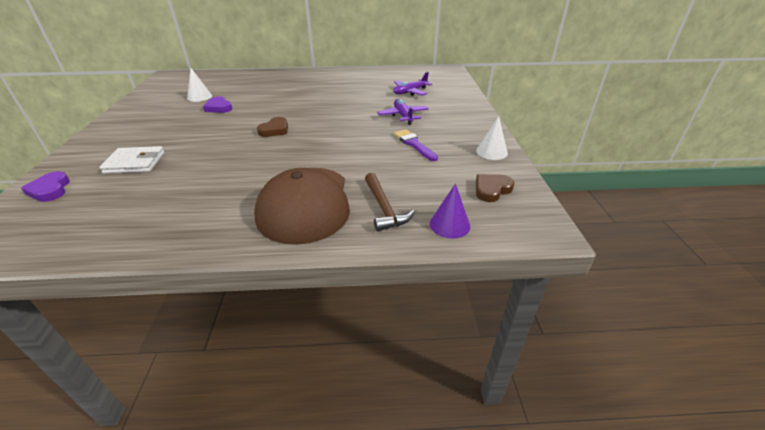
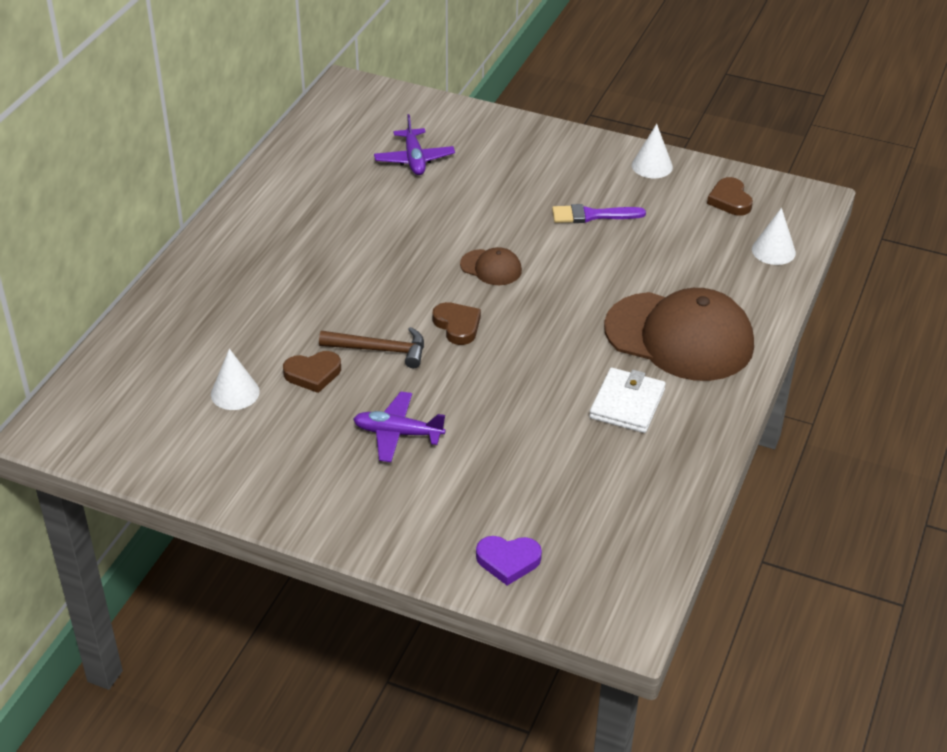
camera: 65 degrees left, 5 degrees up
(135, 163) = (474, 477): white wallet -> white wallet (627, 404)
(218, 107) = (313, 374): purple heart -> brown heart
(334, 127) = (491, 267): none -> brown cap
(384, 208) = (720, 283): brown hammer -> brown hammer (379, 350)
(403, 116) = (500, 196): purple plane -> purple plane (398, 433)
(449, 225) = (773, 251): purple cone -> white cone

